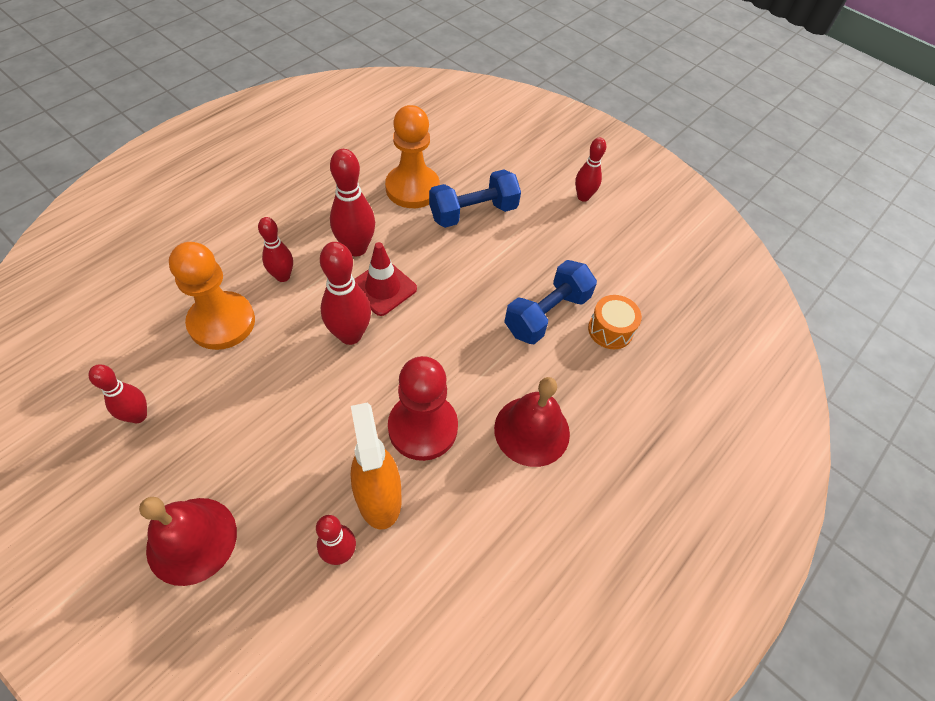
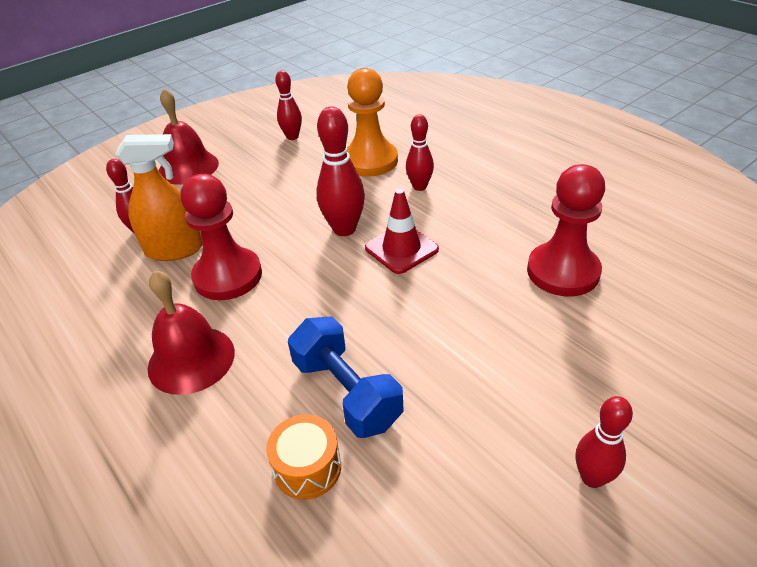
camera: 105 degrees right, 15 degrees down
(356, 248) = (457, 229): red bowling pin -> none
(412, 188) = (563, 271): orange pawn -> red pawn
(473, 213) = (528, 328): blue dumbbell -> none

